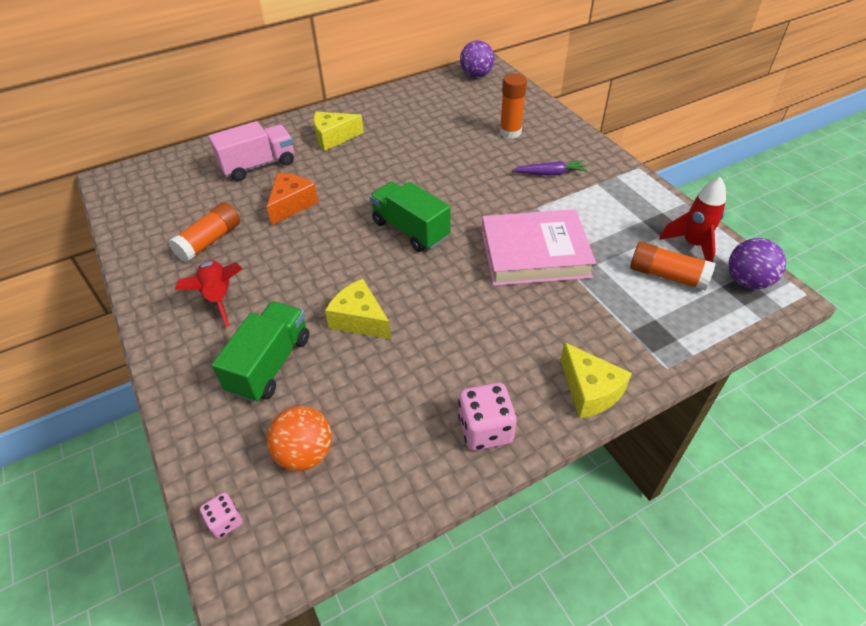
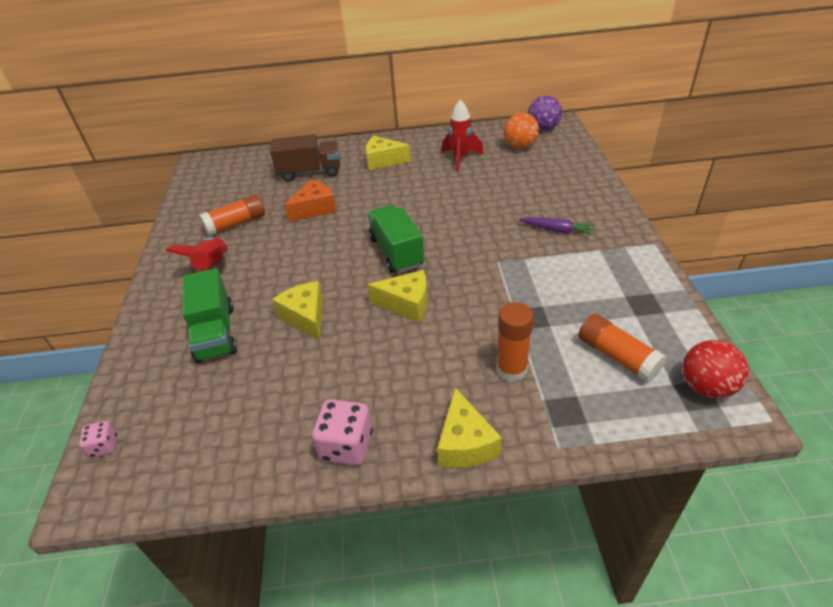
camera: 25 degrees right, 5 degrees down
(258, 165) = (310, 172): pink truck -> brown truck
(270, 364) = (215, 333): green truck -> green truck turned 120 degrees clockwise
(305, 453) = (193, 413): orange ball -> orange ball (520, 147)
(454, 279) = (406, 304): none -> yellow cheese
(510, 132) = (542, 185): orange glue stick -> orange glue stick (511, 369)
(534, 253) = (494, 300): pink book -> none
(692, 245) = (665, 333): red rocket -> red rocket (460, 159)
(747, 281) = (706, 387): purple ball -> red ball

